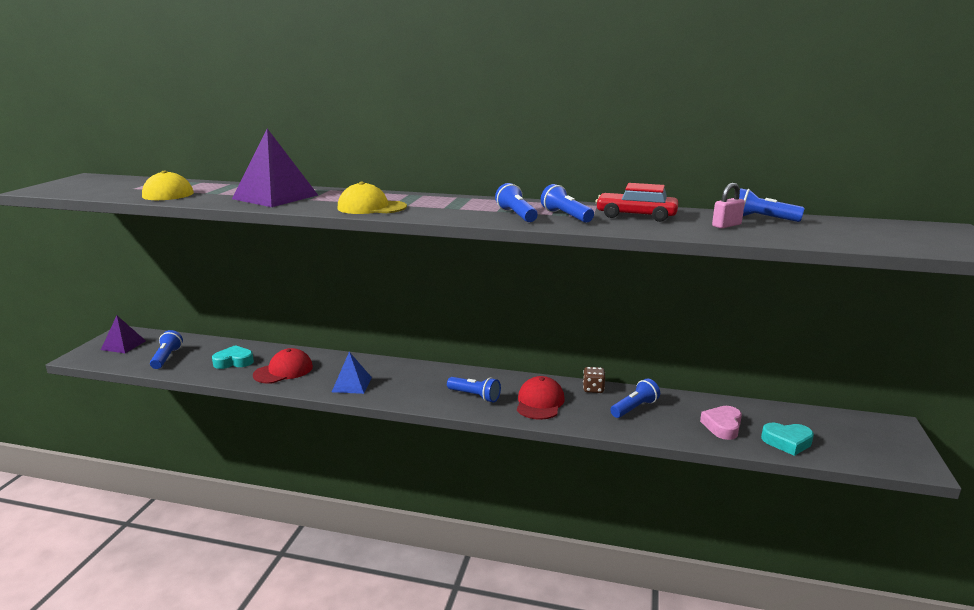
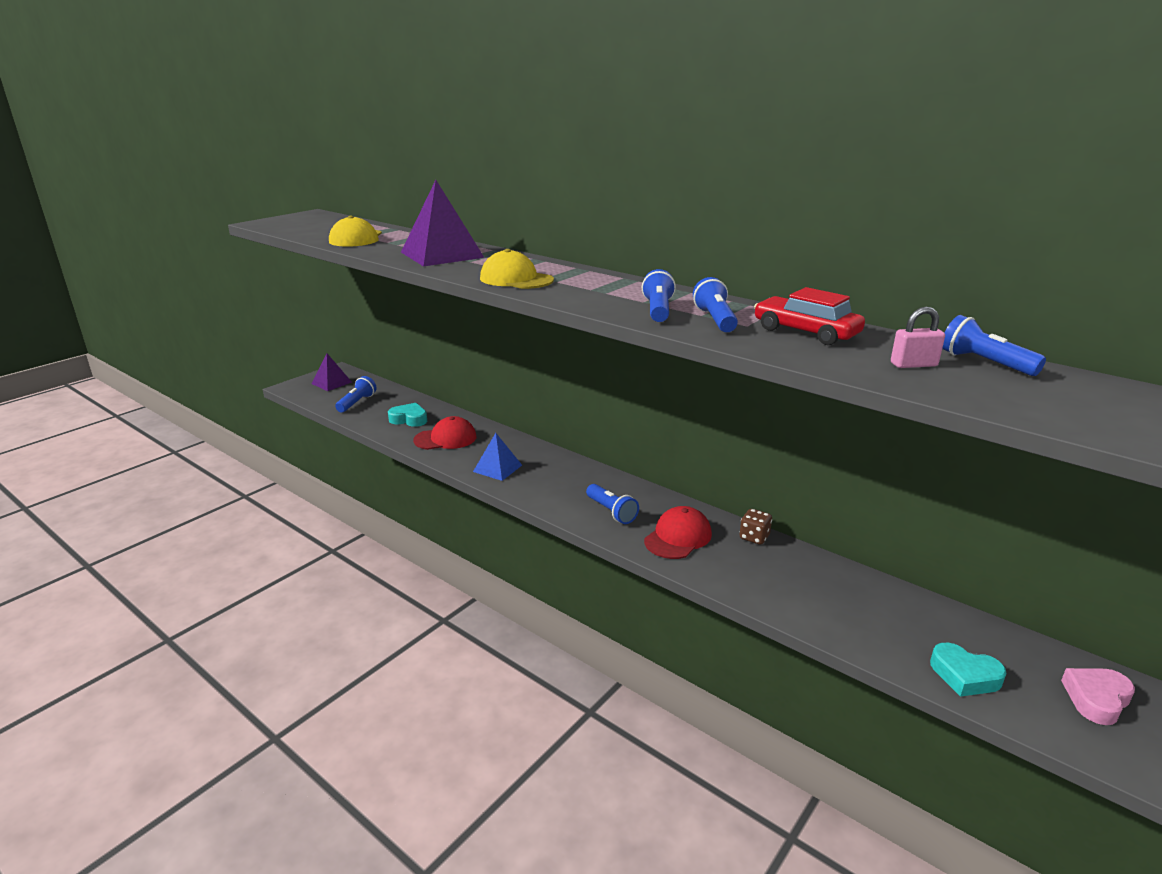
camera: 25 degrees right, 5 degrees up
(634, 408) = (787, 574): blue flashlight -> none
(722, 426) = (887, 628): pink heart -> pink heart (1096, 699)

